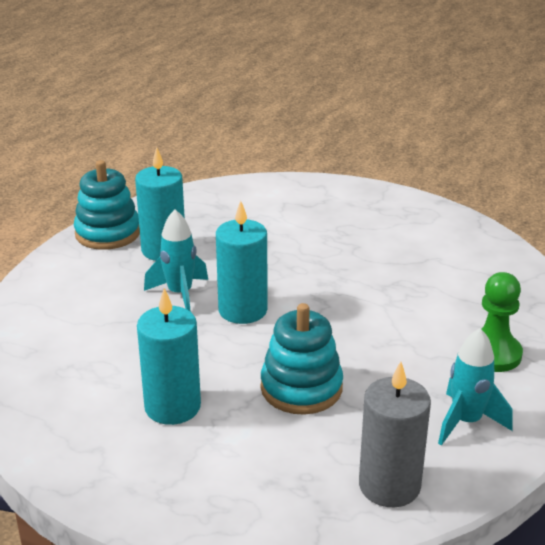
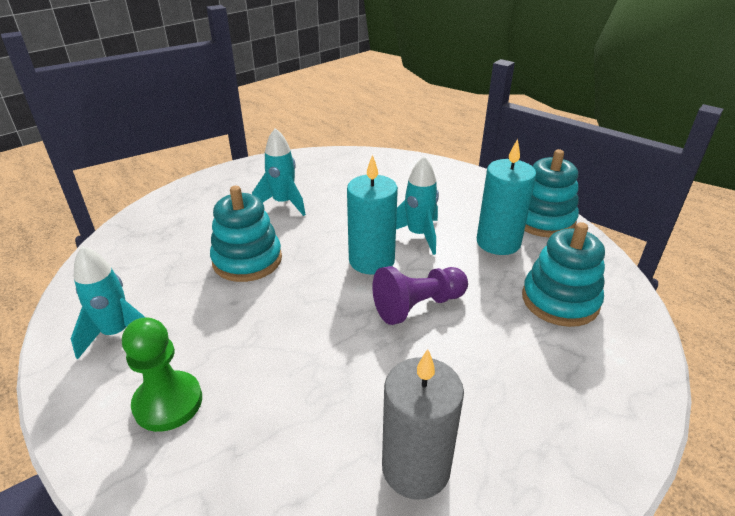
camera: 115 degrees right, 5 degrees up
(172, 407) = (283, 203): turquoise candle -> turquoise rocket
(229, 215) = (560, 300): none -> turquoise stacking toy
(287, 272) = (418, 306): none -> purple pawn
(389, 485) = (116, 266): grey candle -> grey candle (415, 468)

